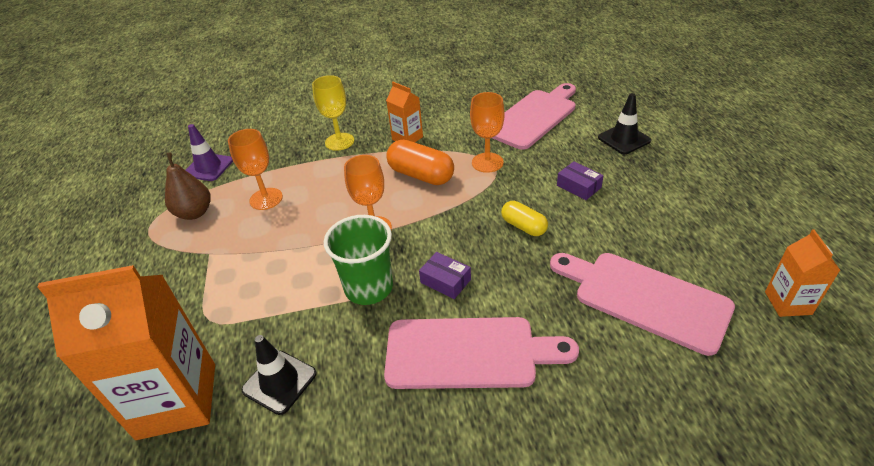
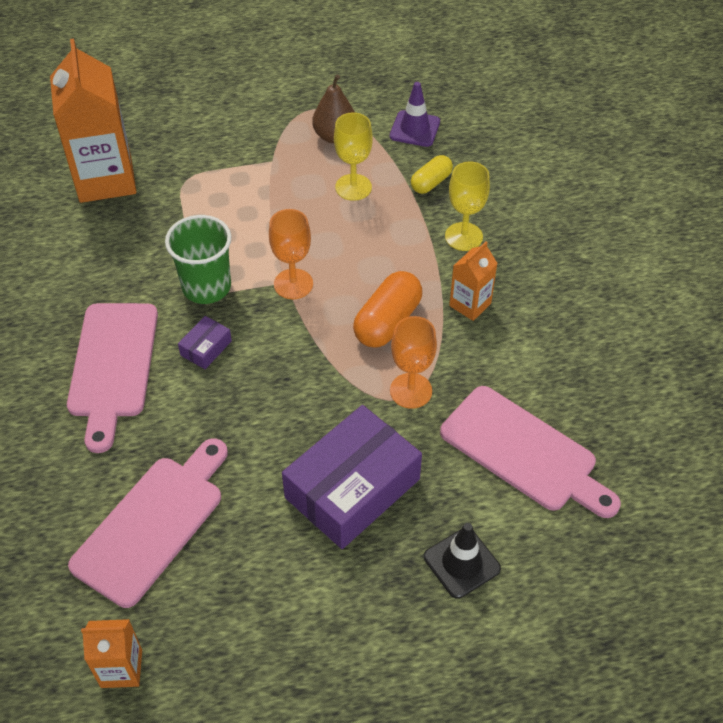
camera: 85 degrees right, 10 degrees up
(266, 199) = (353, 187): orange goblet -> yellow goblet
(279, 382) = (110, 238): black traffic cone -> none
(523, 226) = (281, 421): yellow capsule -> yellow capsule (431, 182)
(578, 186) = (352, 488): purple box -> purple box, size x2.35

